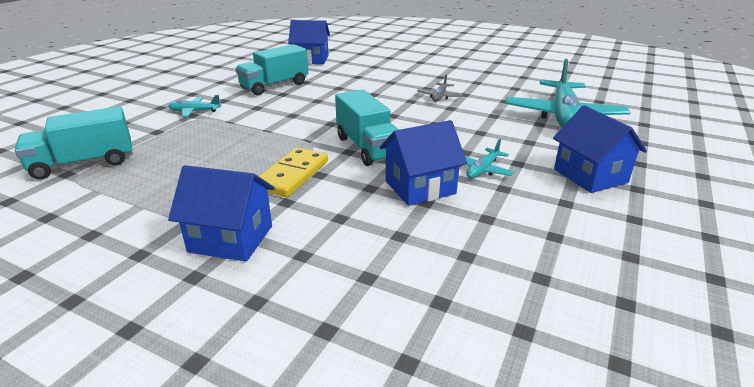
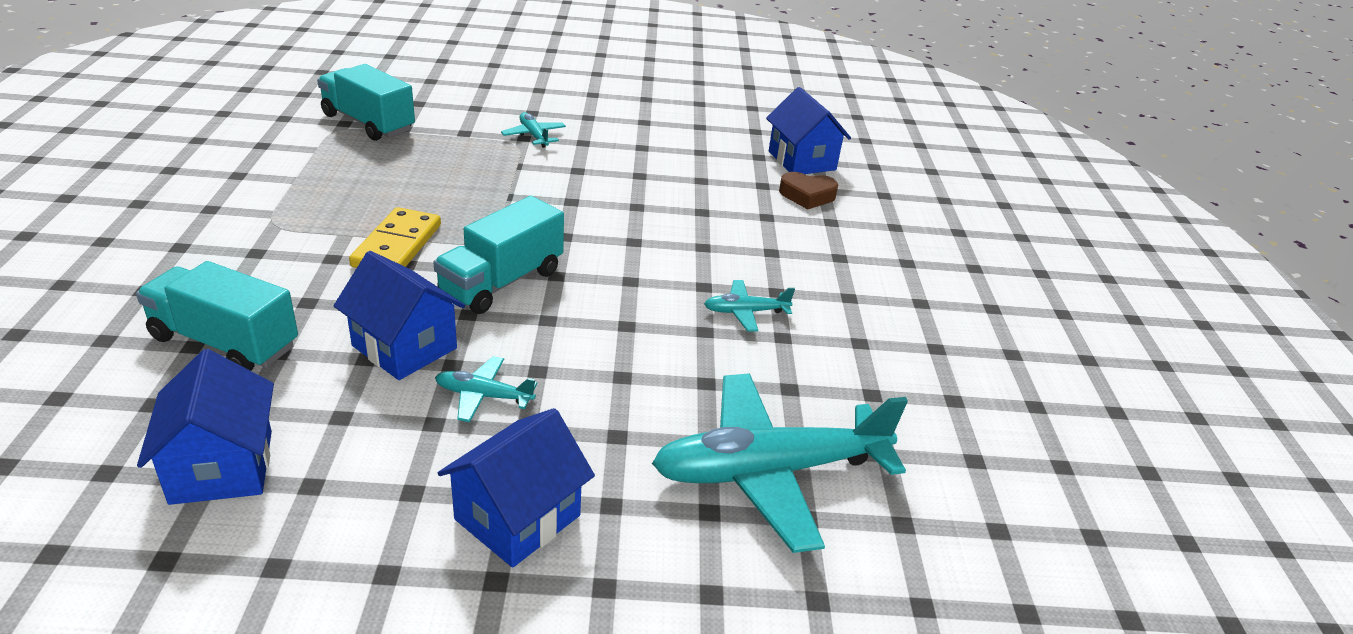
camera: 60 degrees right, 5 degrees up
(231, 239) = (247, 246): blue house -> blue house (222, 466)
(274, 86) = (663, 162): turquoise truck -> turquoise truck (225, 342)
(292, 175) = (397, 245): yellow domino -> yellow domino turned 75 degrees counterclockwise
(346, 65) = (807, 195): none -> brown heart
(439, 97) = (745, 312): grey plane -> turquoise plane

